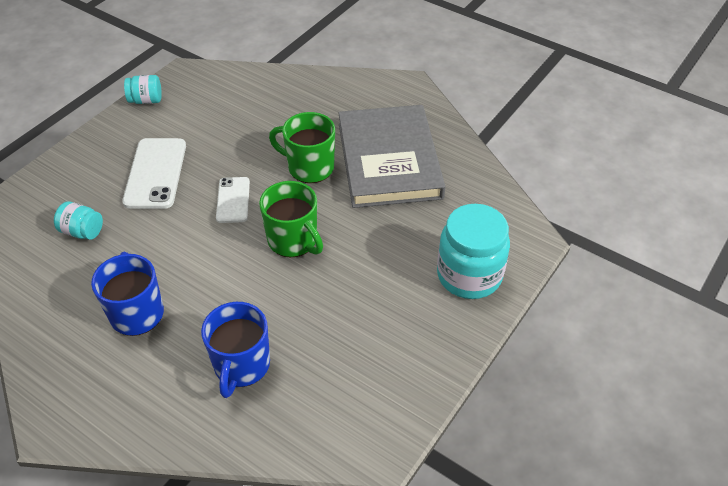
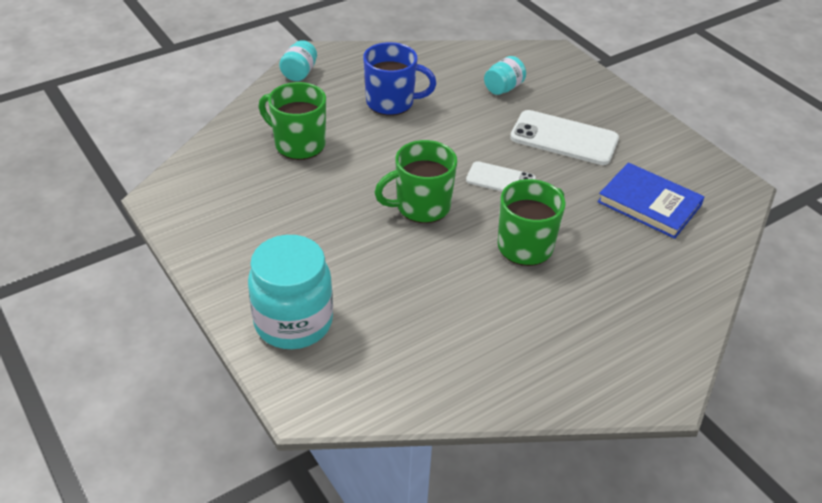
camera: 110 degrees right, 5 degrees down
(146, 100) = (690, 151): turquoise jar -> turquoise jar (299, 73)
(226, 113) = (649, 203): none -> blue book
(241, 366) = (298, 144): blue mug -> green mug
(389, 160) = (509, 317): grey book -> none

